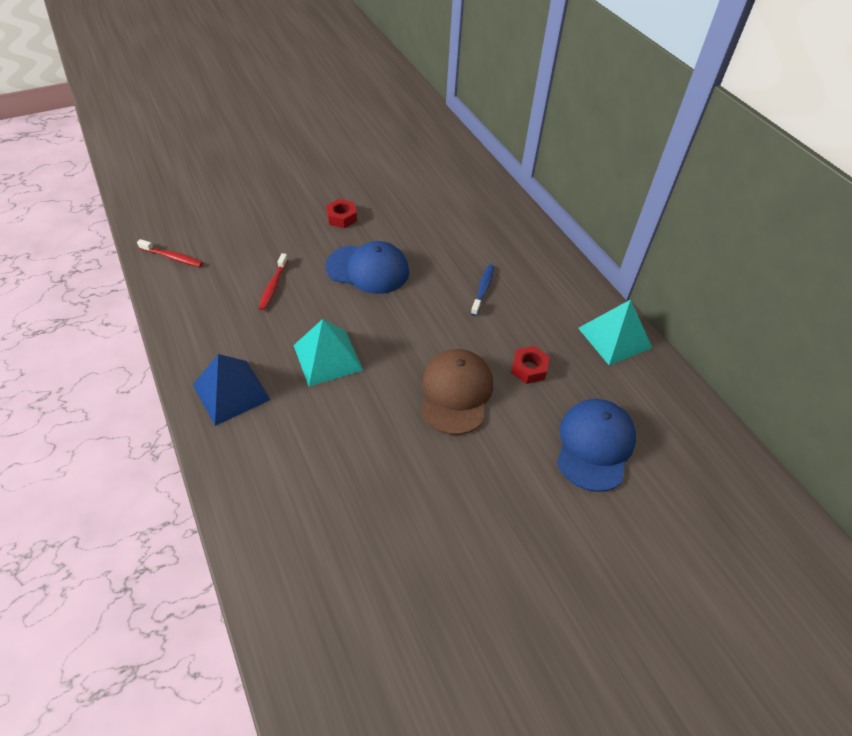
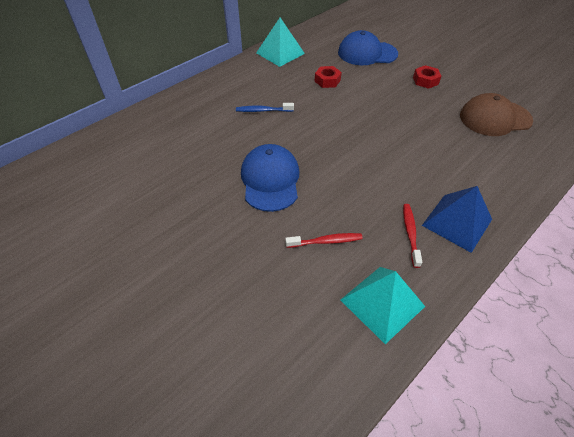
camera: 105 degrees left, 0 degrees up
(173, 257) = (331, 364): red toothbrush -> red toothbrush (410, 233)
(327, 357) = (383, 175): turquoise pyramid -> turquoise pyramid (382, 303)
(341, 217) = (200, 221): red nut -> red nut (425, 80)
(456, 393) = (368, 106): brown cap -> brown cap (494, 118)

